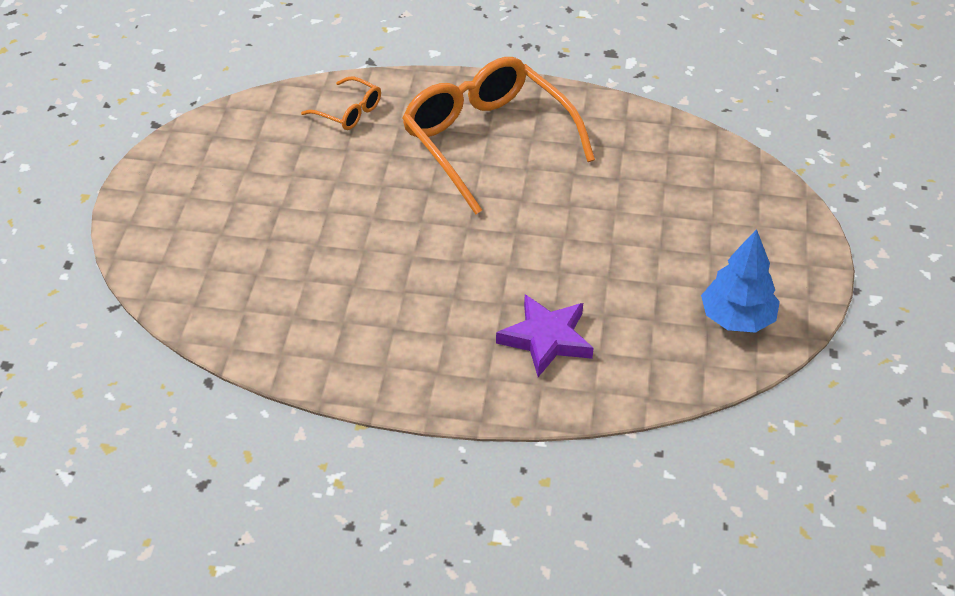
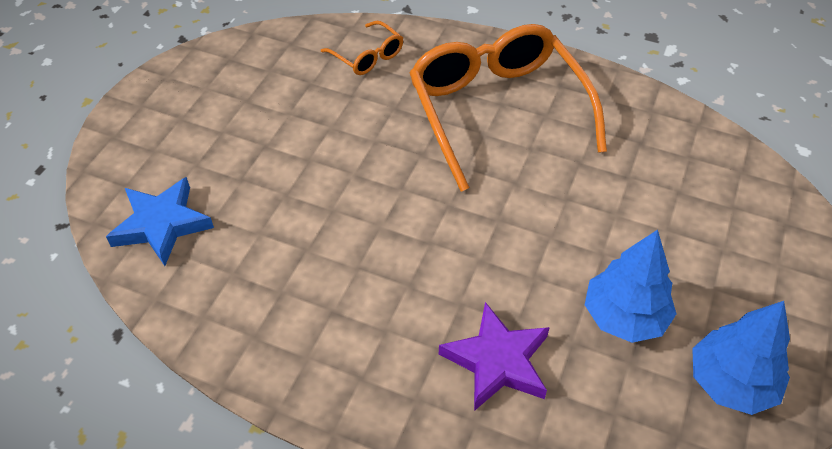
camera: 15 degrees right, 5 degrees up
(211, 288) = (162, 224): none -> blue star
(642, 287) = (624, 317): none -> blue tree

